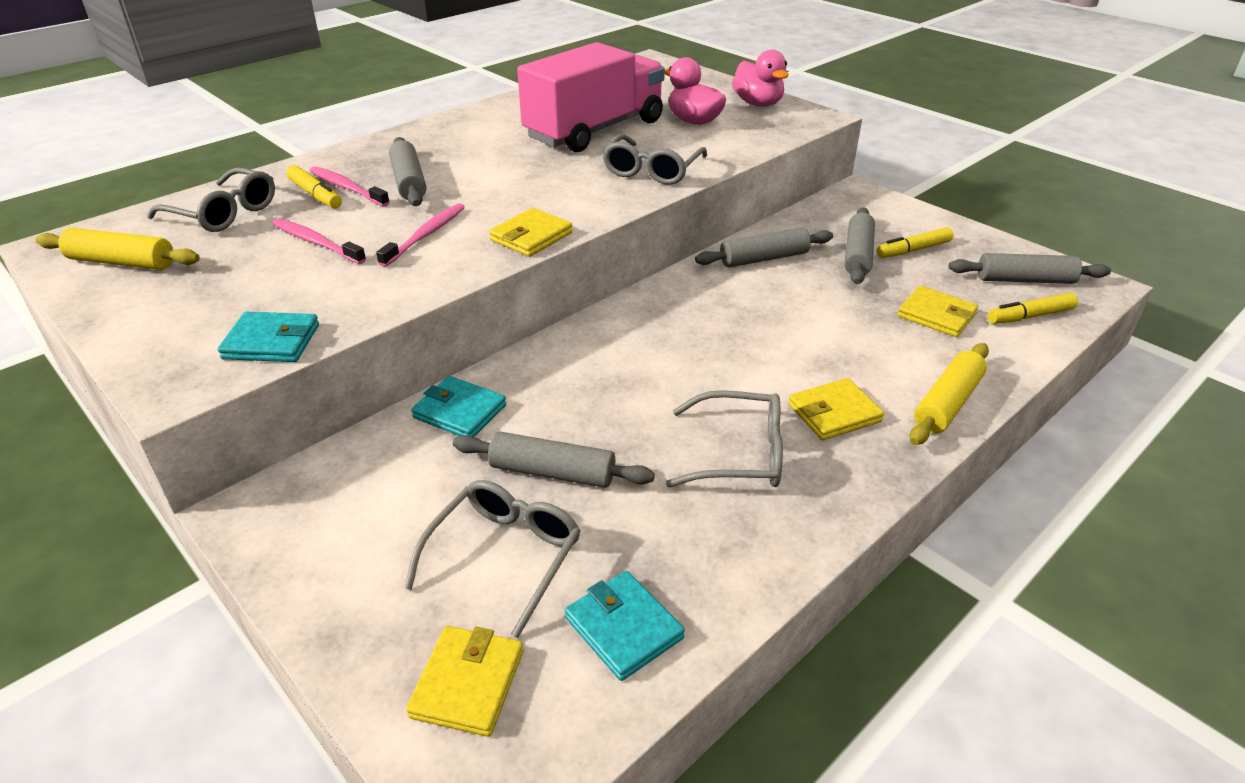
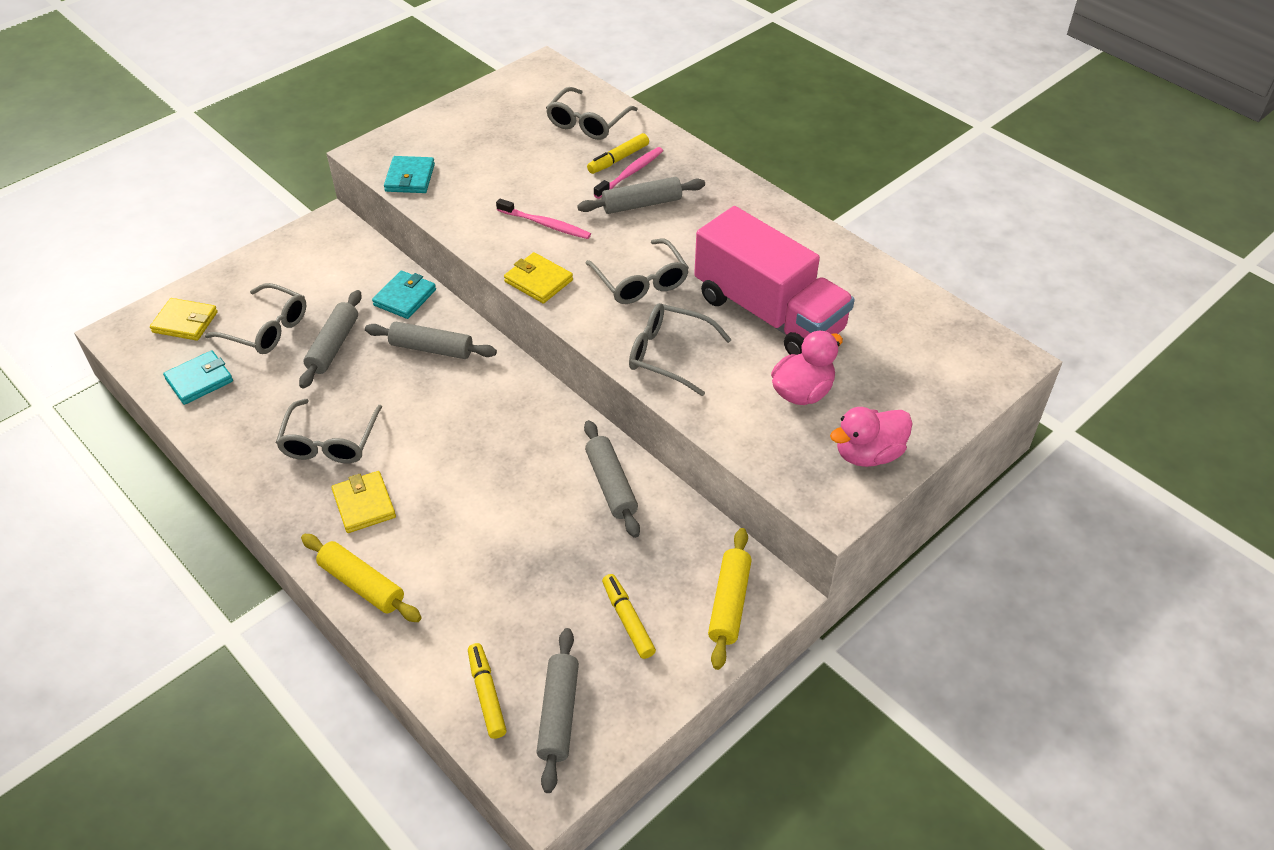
camera: 90 degrees right, 10 degrees up
(122, 262) = (518, 98): yellow rolling pin -> yellow rolling pin (729, 603)
(316, 242) = (538, 173): pink toothbrush -> none
(542, 182) = (641, 282): none -> grey glasses
(857, 255) = (618, 566): grey rolling pin -> grey rolling pin (431, 348)
(936, 315) = (496, 610): yellow wallet -> none

